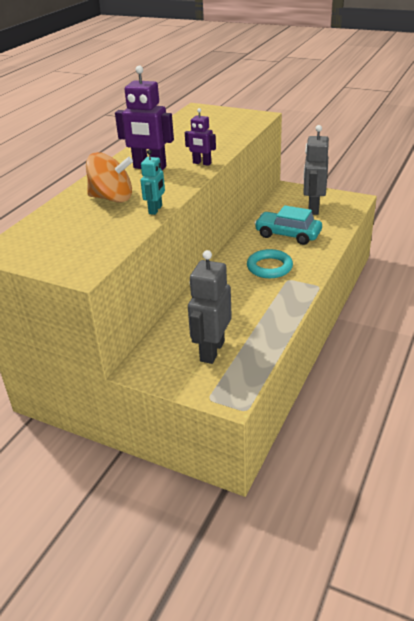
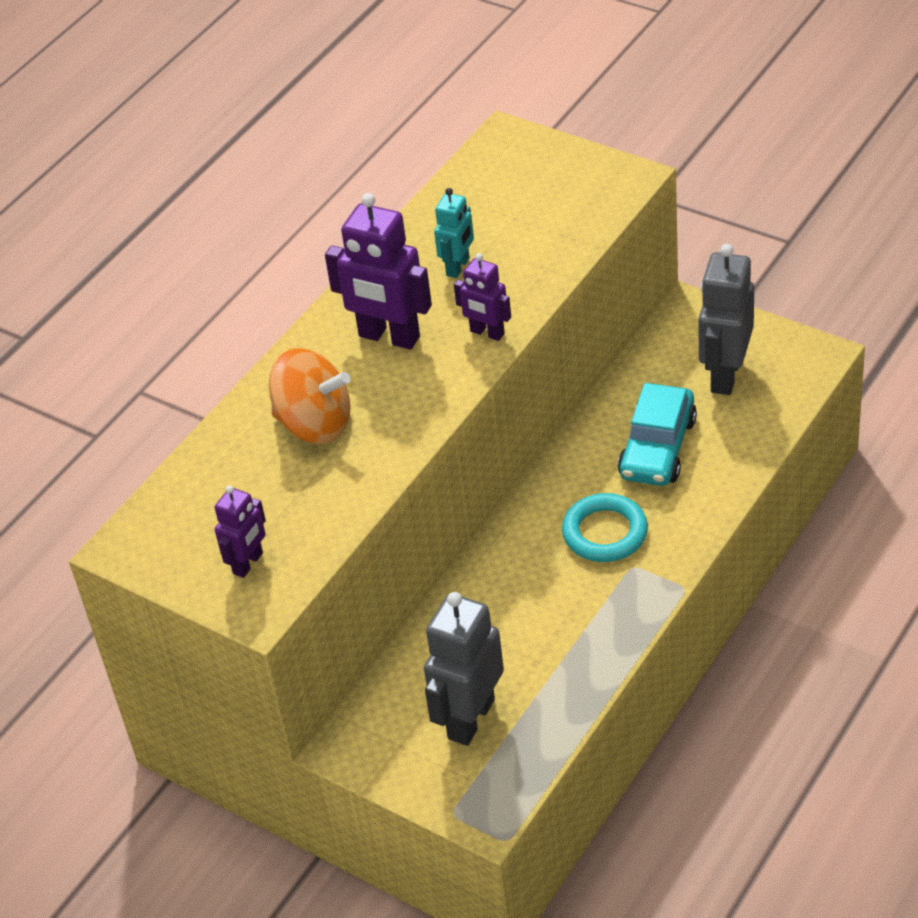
camera: 10 degrees right, 10 degrees up
(76, 253) = (248, 563): none -> purple robot
(155, 210) = (387, 464): turquoise robot -> turquoise robot (458, 267)
(288, 234) = (657, 448): turquoise car -> turquoise car turned 105 degrees counterclockwise

